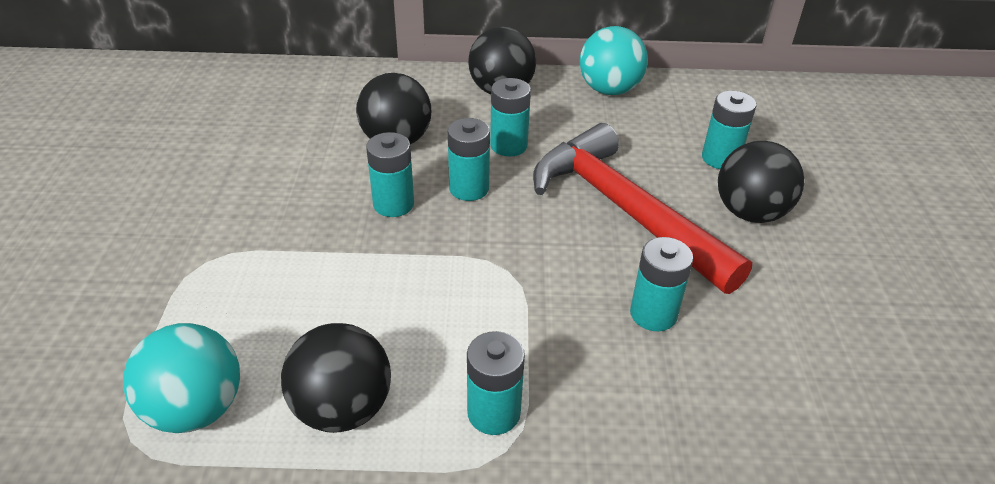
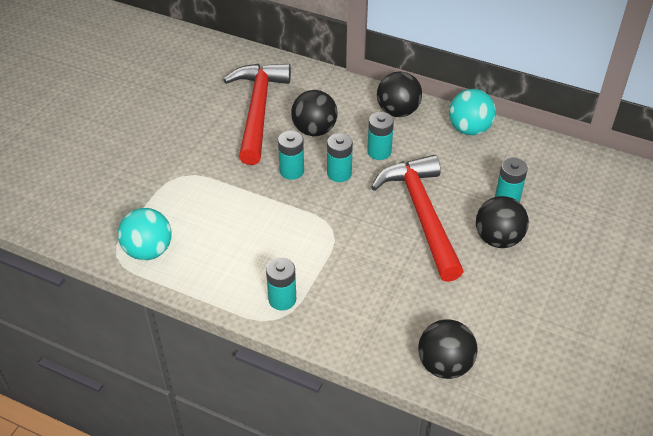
camera: 25 degrees right, 5 degrees up
(294, 135) = (258, 110): none -> red hammer
(342, 408) = (213, 273): black ball -> black ball (444, 365)
(653, 314) = (396, 278): turquoise battery -> none

